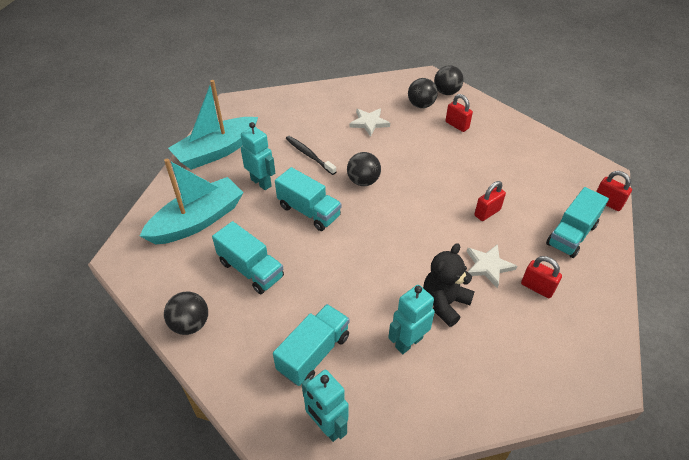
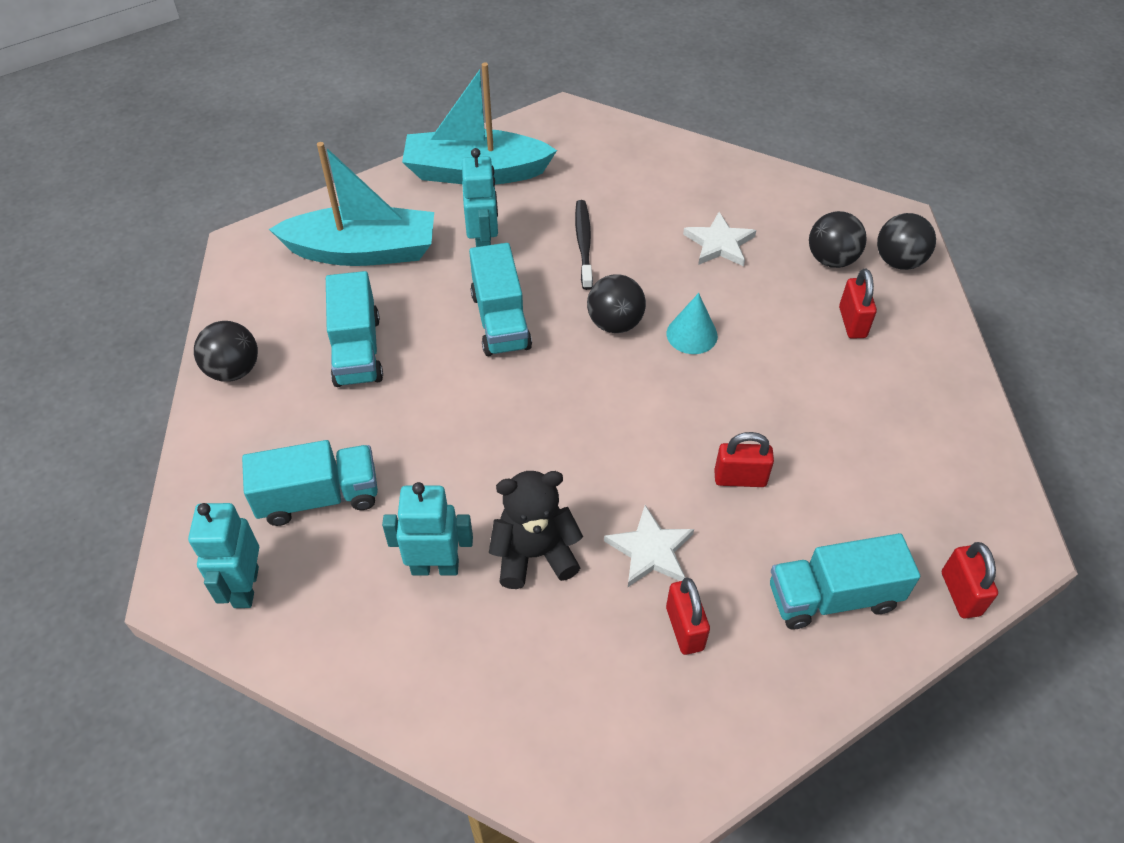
camera: 40 degrees right, 5 degrees up
(401, 166) = (692, 334): none -> turquoise cone

